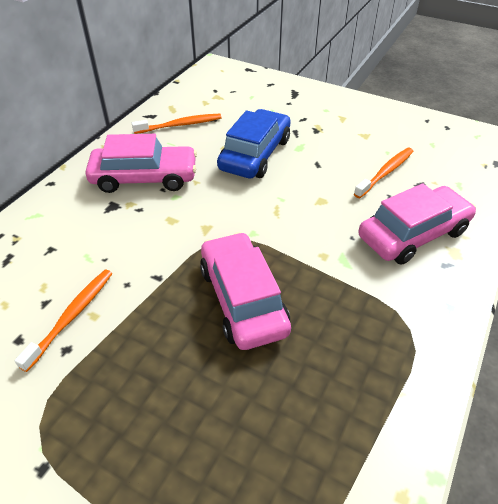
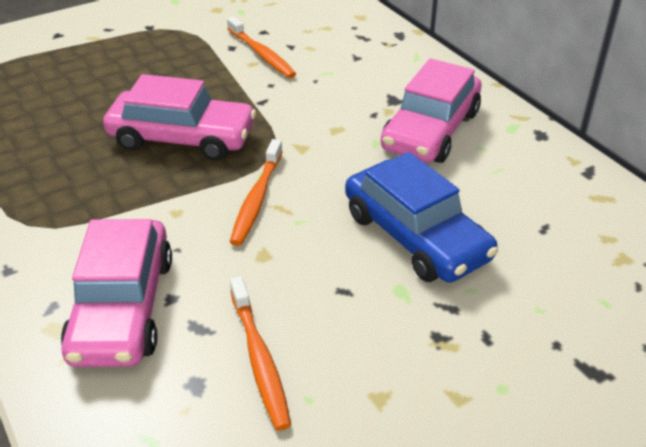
camera: 120 degrees right, 5 degrees down
(179, 125) = (544, 190): orange toothbrush -> orange toothbrush (257, 198)

